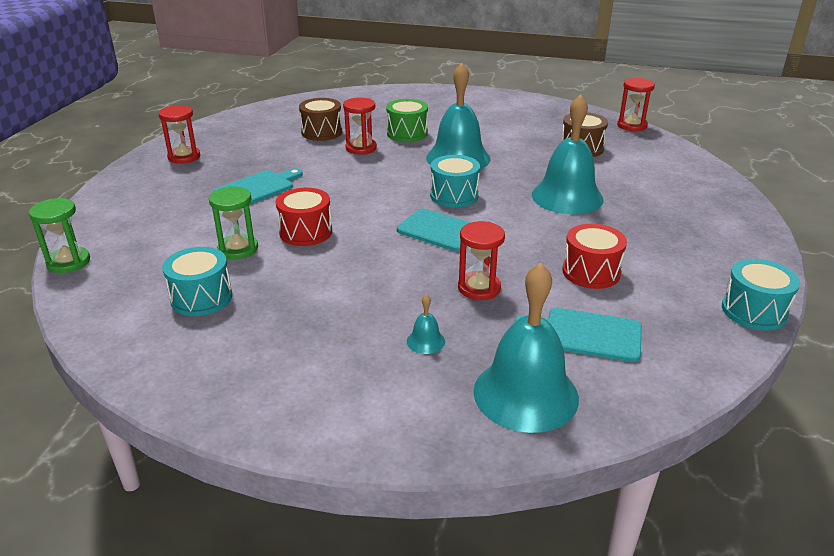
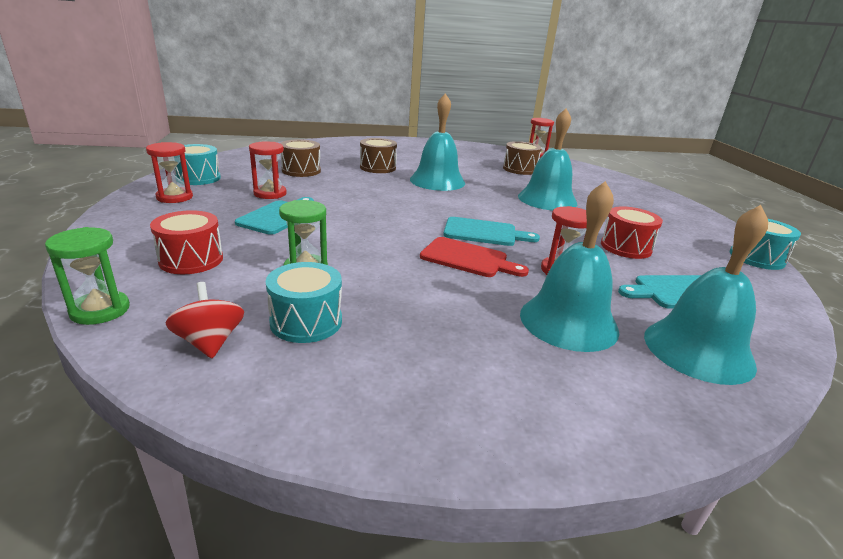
camera: 25 degrees left, 5 degrees down
(123, 302) = (210, 342): none -> red spinning top
(306, 232) = (362, 246): red drum -> red drum (191, 260)
(361, 148) = (348, 179): red hourglass -> red hourglass (270, 193)
(395, 260) = (468, 258): none -> red cutting board
(407, 133) = (378, 167): green drum -> brown drum
(425, 341) = (568, 322): turquoise bell -> turquoise bell, size x2.47
(454, 195) = (463, 206): turquoise drum -> turquoise drum (198, 178)

